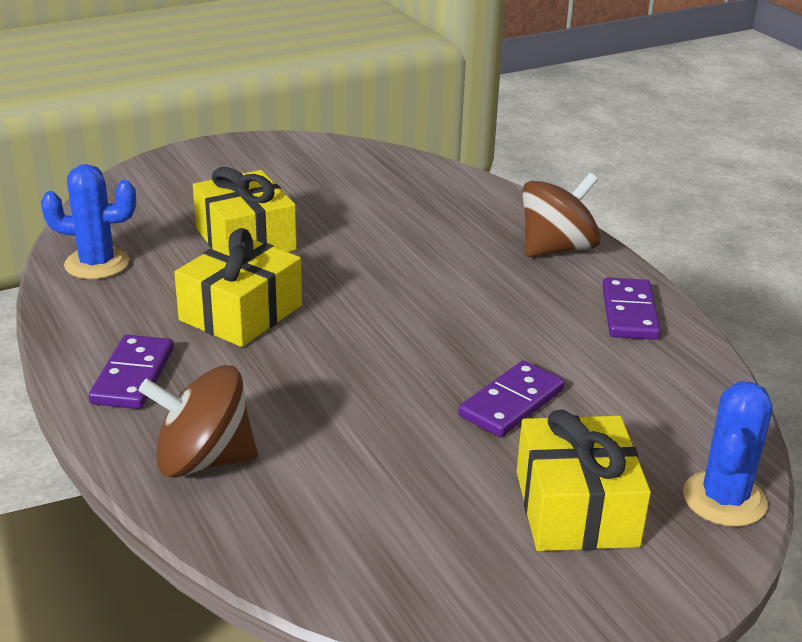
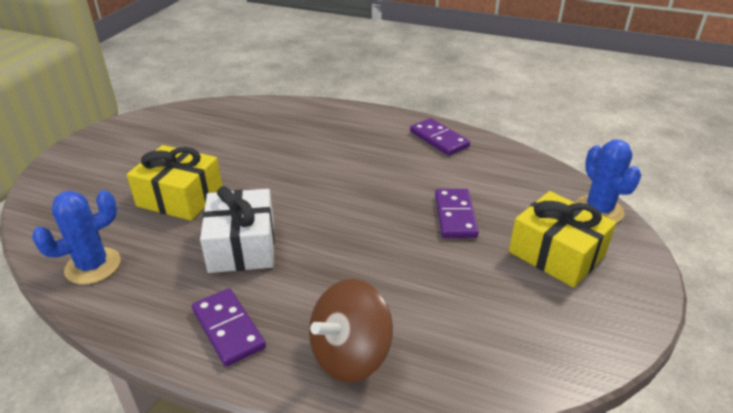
camera: 40 degrees left, 5 degrees up
(241, 313) = (242, 246): yellow gift -> white gift
(557, 248) = (362, 121): brown spinning top -> none

